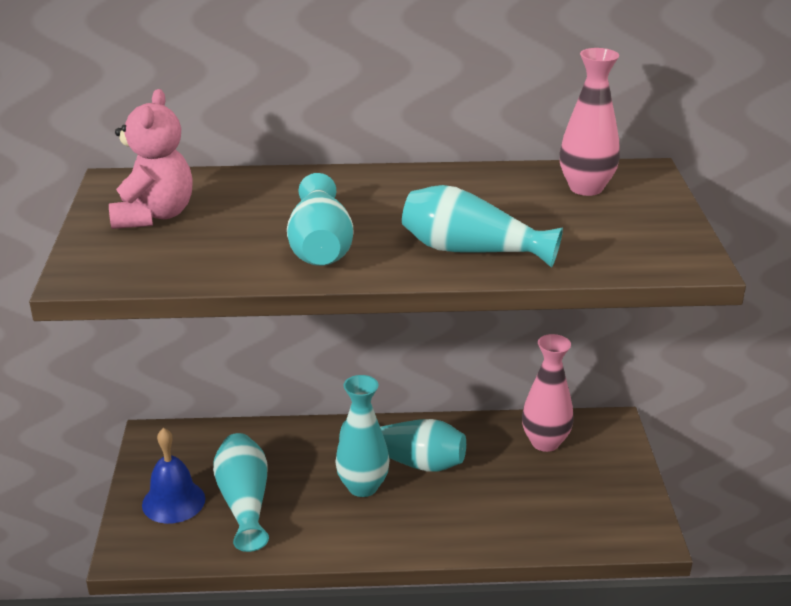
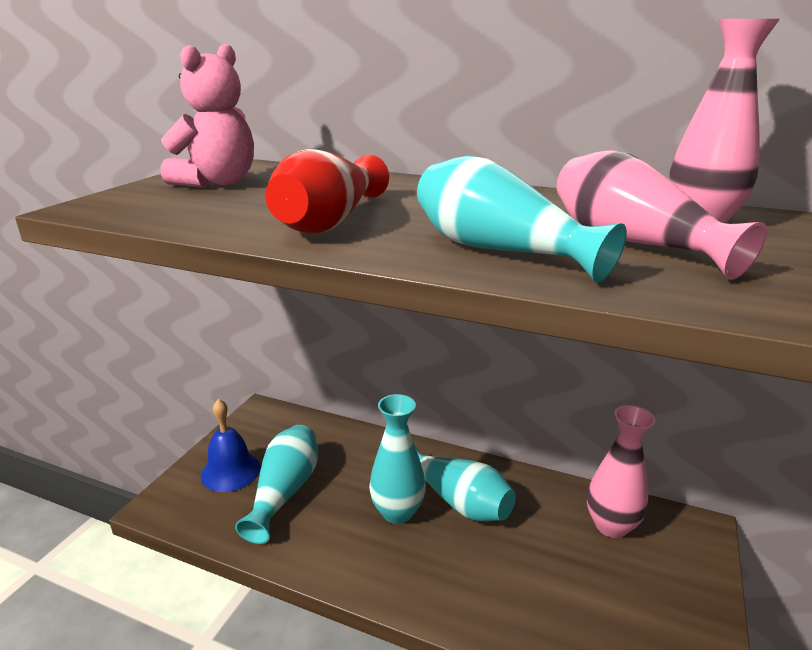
camera: 25 degrees right, 5 degrees down
(320, 246) = (330, 221): turquoise vase -> red vase
(552, 223) = (631, 243): none -> pink vase

